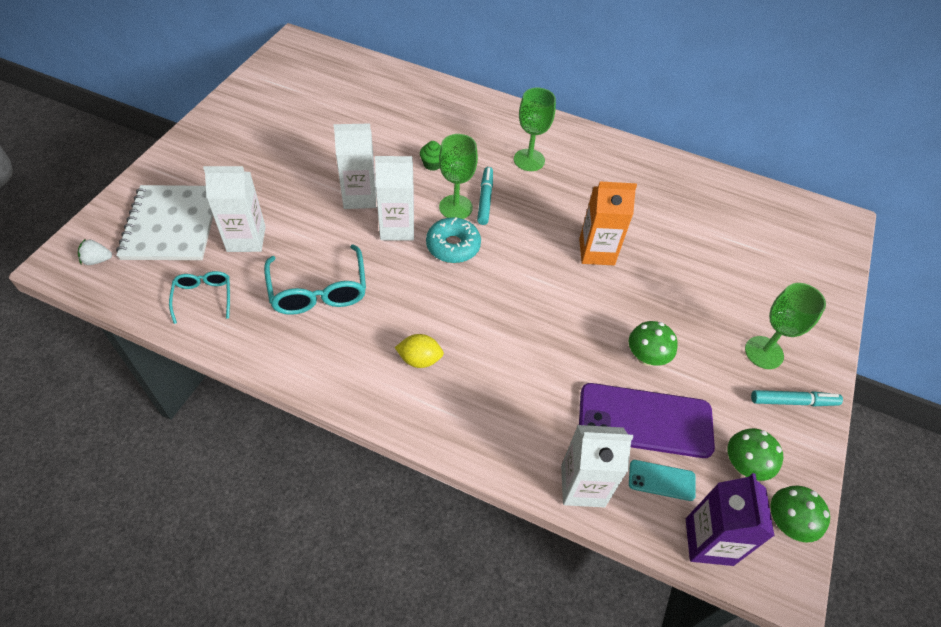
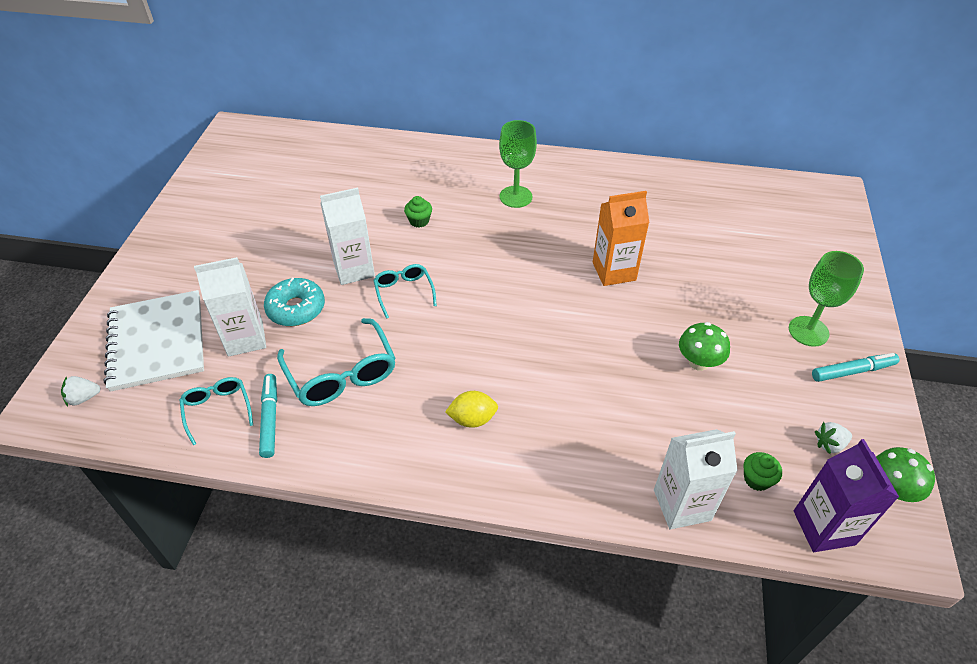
camera: 10 degrees left, 5 degrees down
(397, 228) = (404, 292): white carton -> turquoise glasses
(453, 246) = (468, 297): turquoise donut -> turquoise donut (296, 308)
(455, 207) = (457, 258): green goblet -> none
(485, 199) = (485, 244): turquoise marker -> turquoise marker (270, 418)
(645, 420) = (719, 424): purple phone -> none
(661, 480) = (757, 479): turquoise phone -> green cupcake
(744, 465) = (829, 444): green mushroom -> white strawberry

